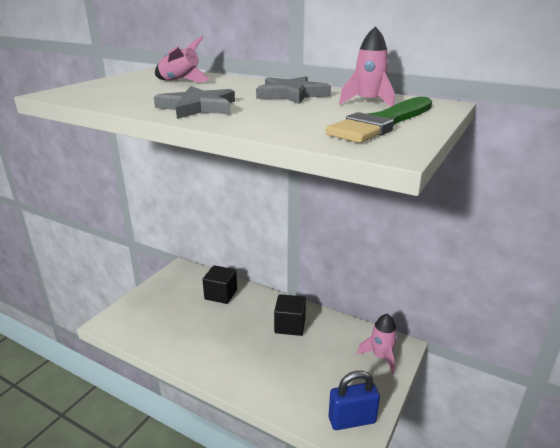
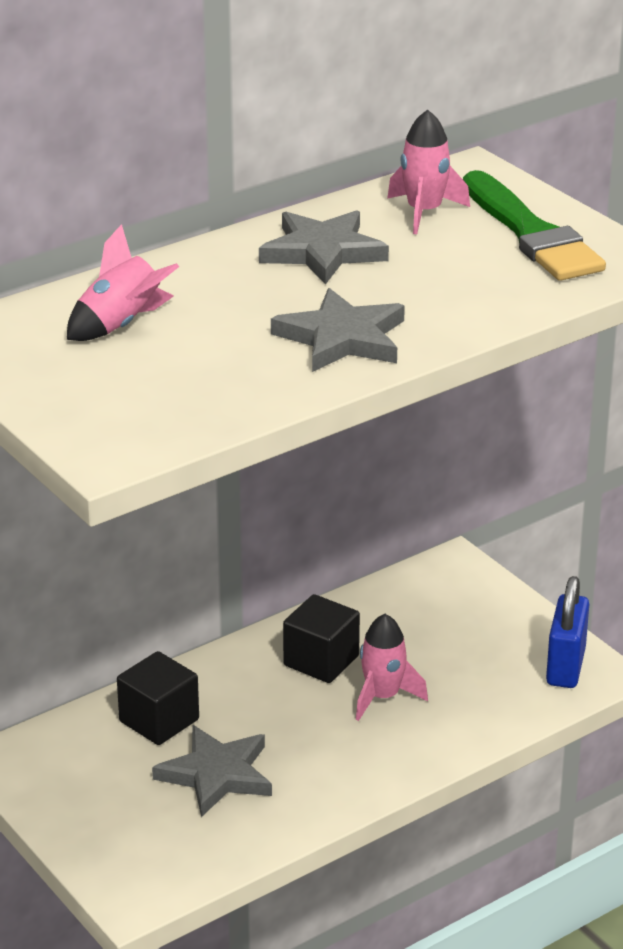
camera: 65 degrees left, 5 degrees up
(193, 320) = (216, 774): none -> grey star
(381, 356) = (463, 592): pink rocket -> pink rocket (383, 697)

